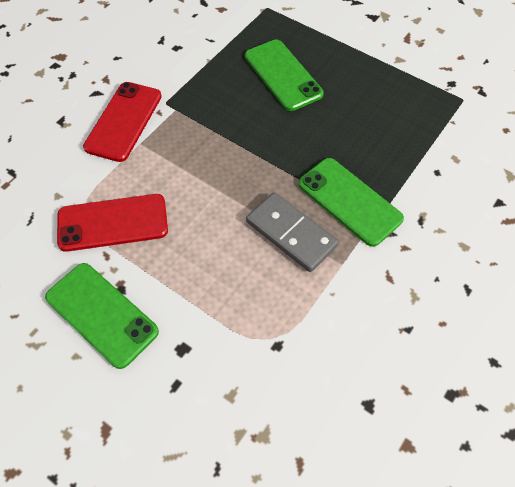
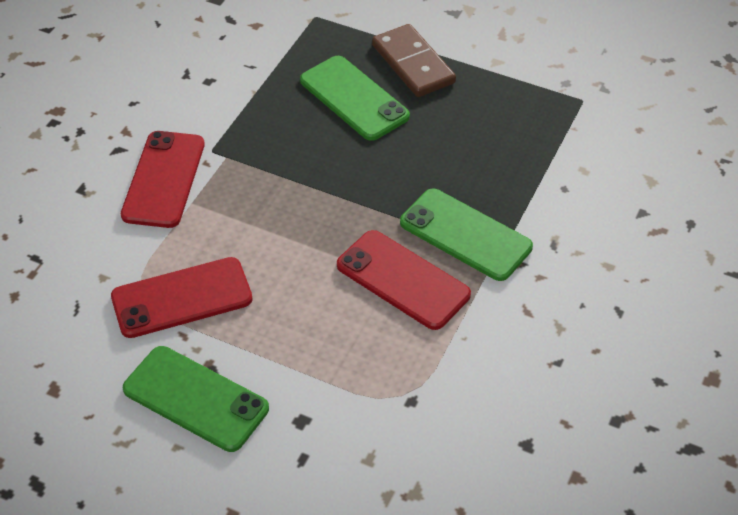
camera: 10 degrees left, 10 degrees down
(291, 233) = (403, 280): grey domino -> red phone
(333, 53) = (413, 64): none -> brown domino

